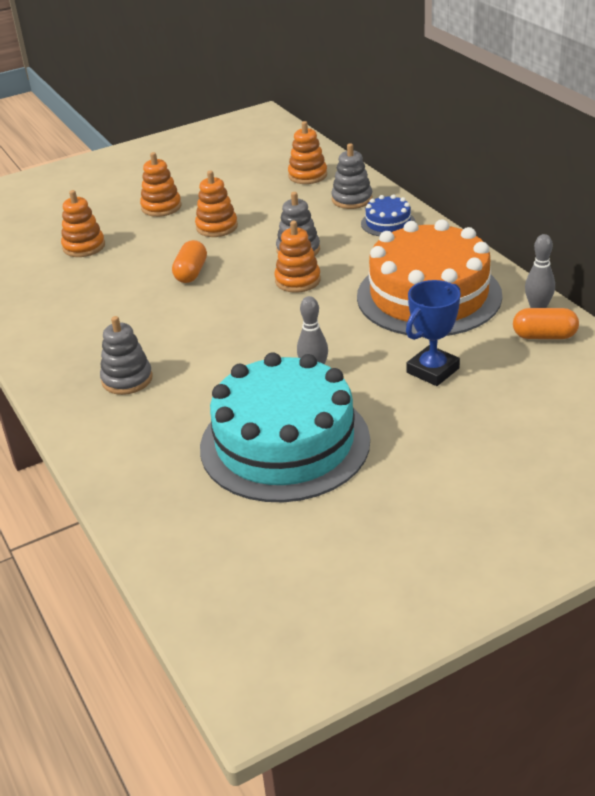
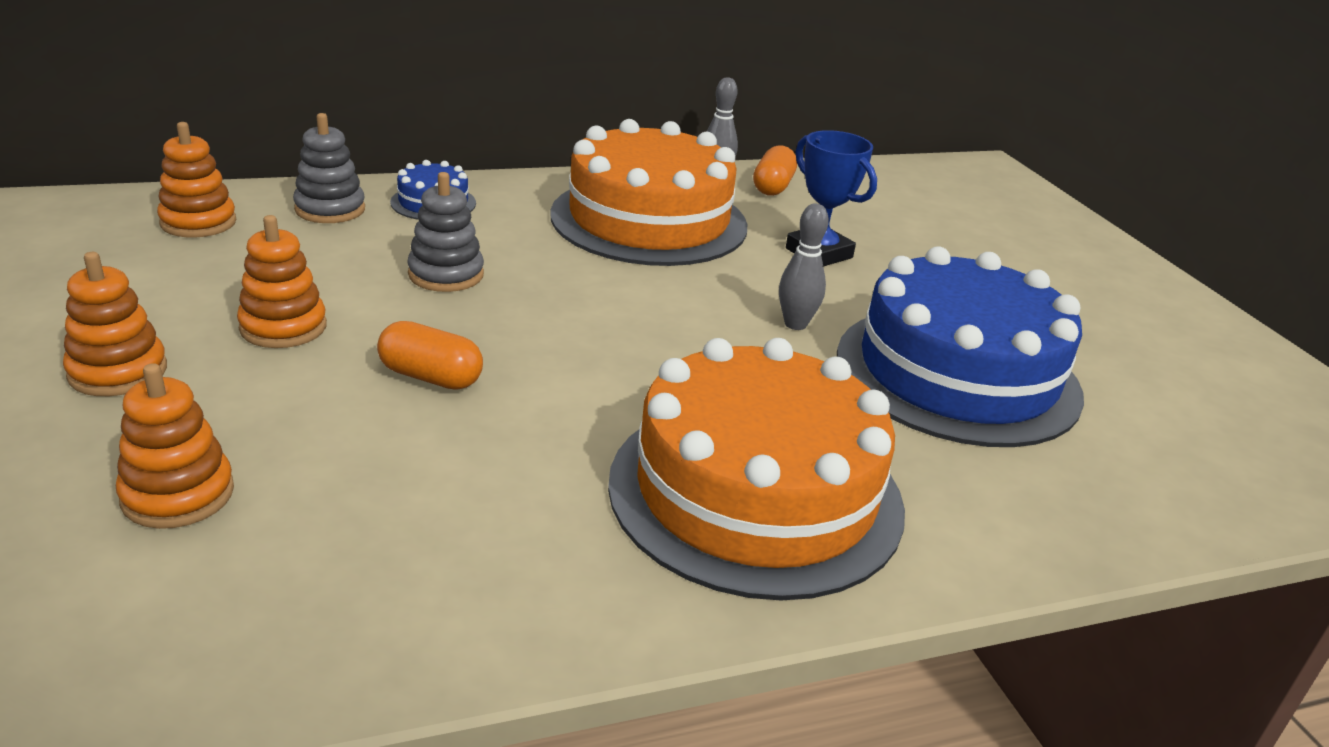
camera: 85 degrees left, 5 degrees down
(127, 379) = (755, 493): grey stacking toy -> orange cake
(285, 443) = (957, 374): turquoise cake -> blue cake
(297, 280) = (540, 291): orange stacking toy -> none

